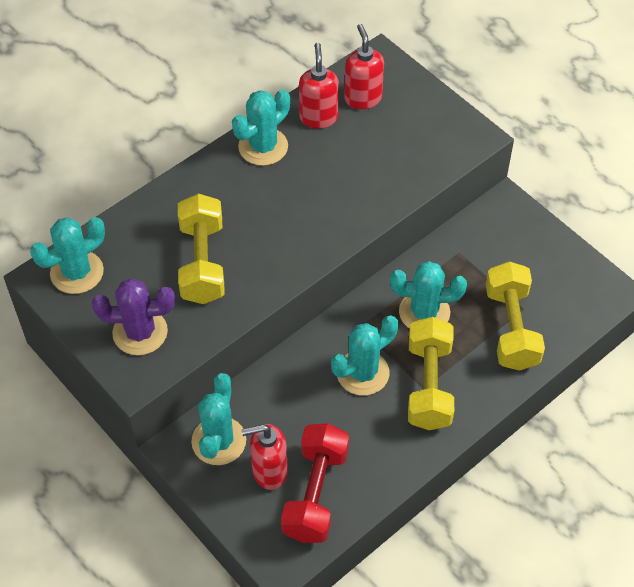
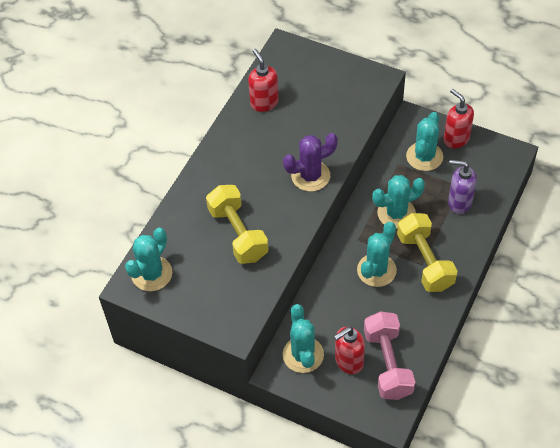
camera: 20 degrees left, 0 degrees up
(140, 332) = (221, 298): purple cactus -> purple cactus (310, 176)
(263, 147) = (236, 137): turquoise cactus -> turquoise cactus (424, 156)
(315, 493) = (387, 364): red dumbbell -> pink dumbbell
(363, 98) = (288, 78): red soap dispenser -> red soap dispenser (456, 139)
(511, 328) = (459, 202): yellow dumbbell -> purple soap dispenser

